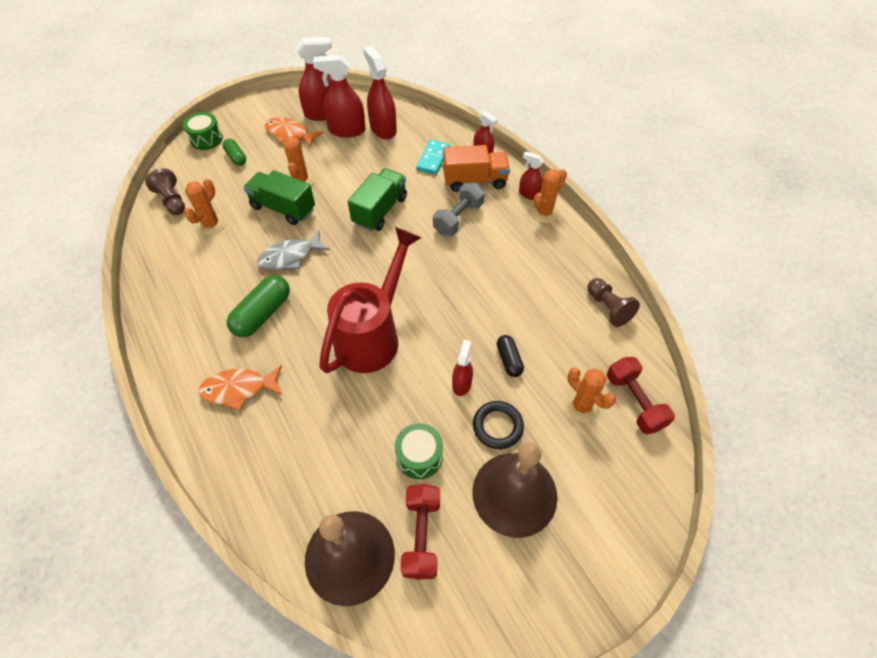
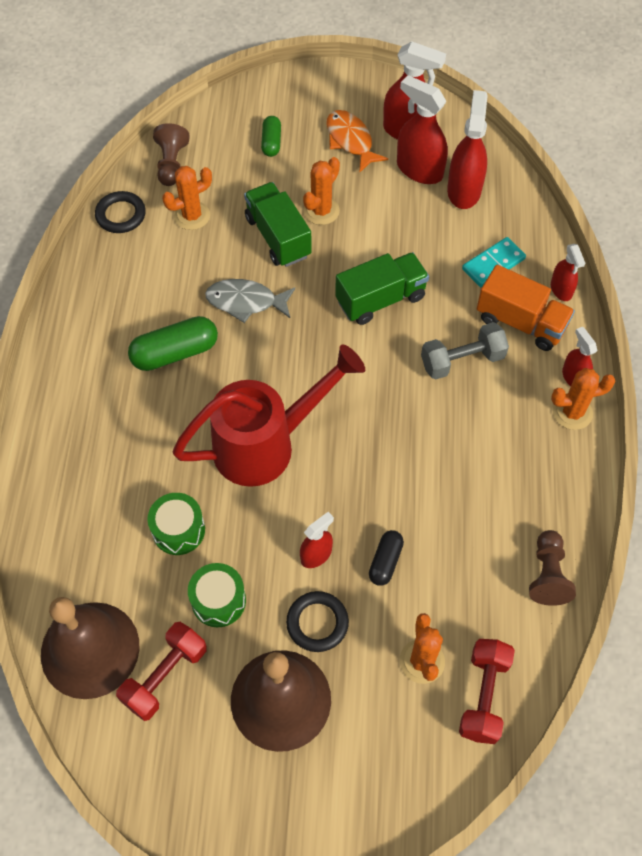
camera: 35 degrees right, 5 degrees up
(155, 249) = (121, 215): none -> black ring
(206, 139) = (255, 100): green drum -> green drum (178, 530)
(239, 389) = (101, 421): orange fish -> none

